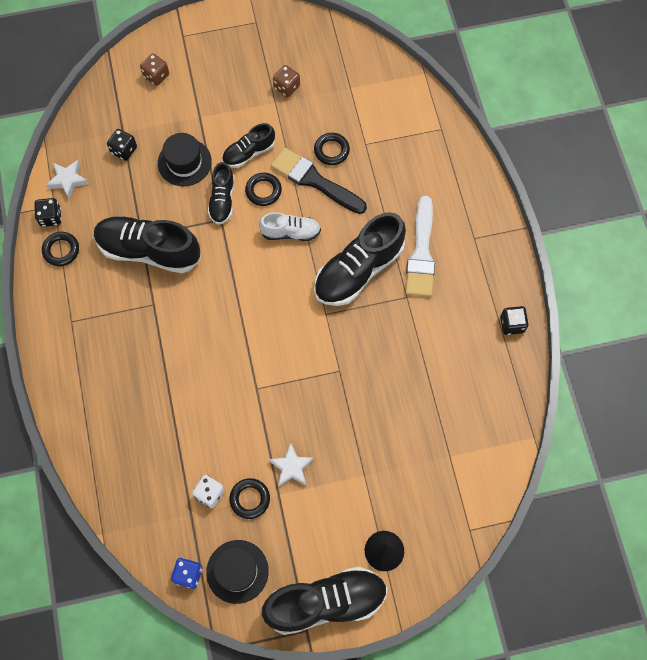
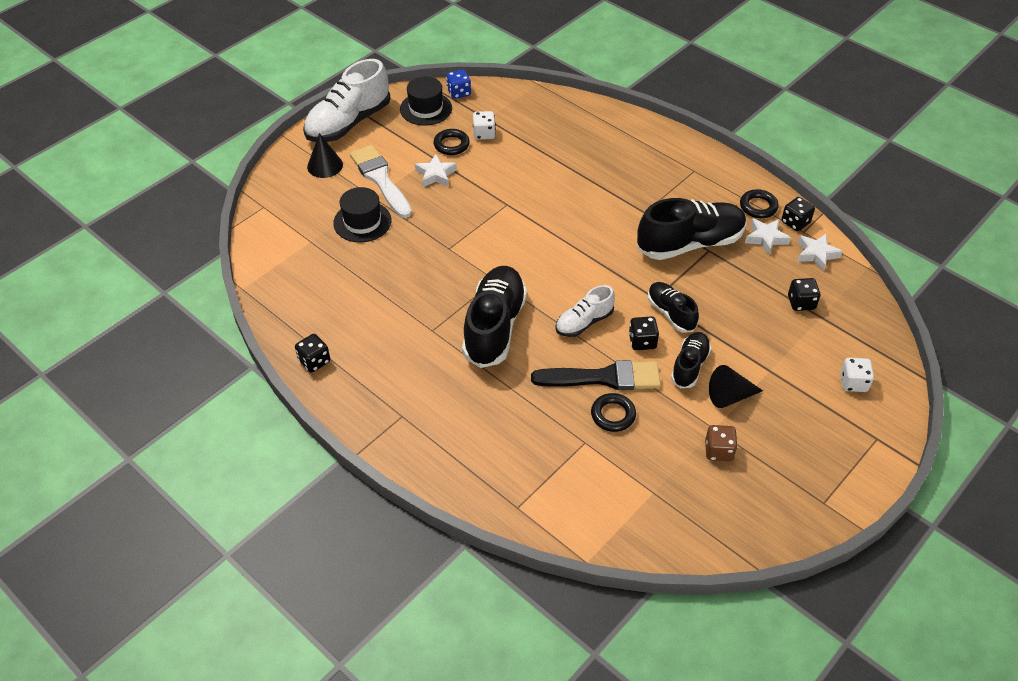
camera: 145 degrees right, 20 degrees down
(88, 218) = (766, 238): none -> white star
(156, 76) = (853, 383): brown dice -> white dice
(184, 162) = (738, 324): black hat -> black hat (362, 222)
(244, 116) = (729, 396): none -> black cone
(263, 191) = (642, 341): black ring -> black dice
(326, 602) = (348, 123): black shoe -> white shoe
(421, 253) = (446, 373): white brush -> white brush (380, 179)

